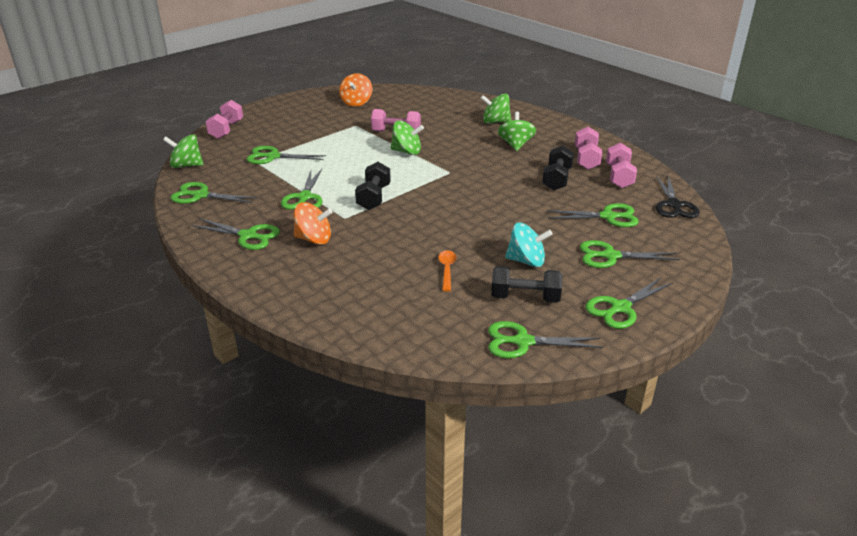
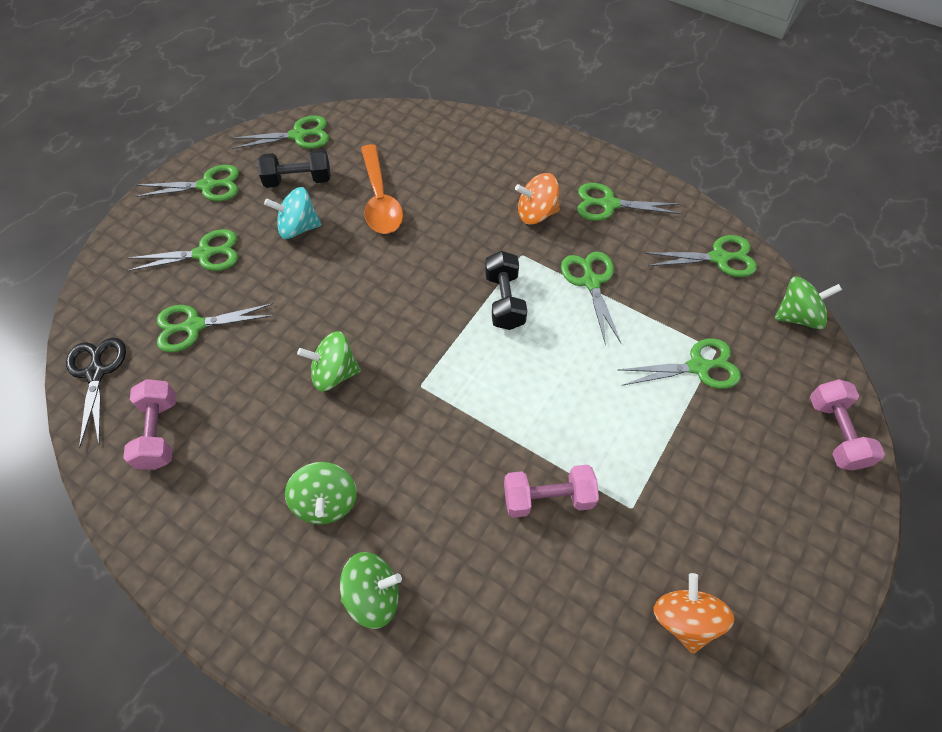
camera: 165 degrees right, 25 degrees up
(407, 152) = (504, 432): green spinning top -> green spinning top (334, 373)
(447, 269) = (380, 200): orange spoon -> orange spoon, size x1.93
(557, 179) = (257, 403): black dumbbell -> none
(586, 159) = (204, 479): pink dumbbell -> none
(620, 308) = (207, 186): green scissors -> green scissors turned 45 degrees clockwise

